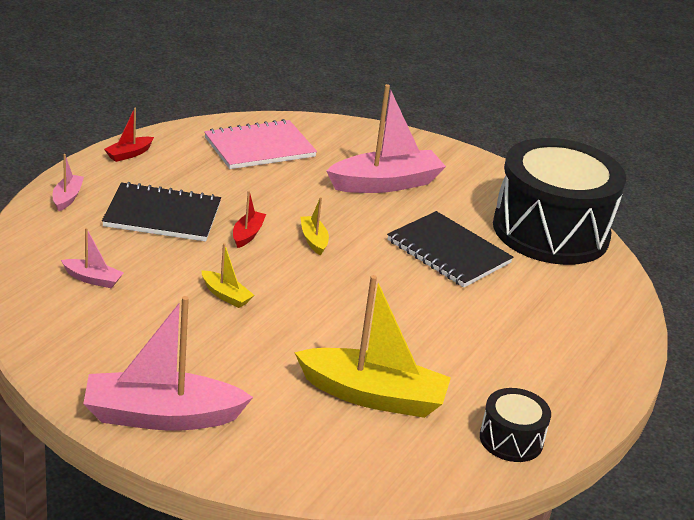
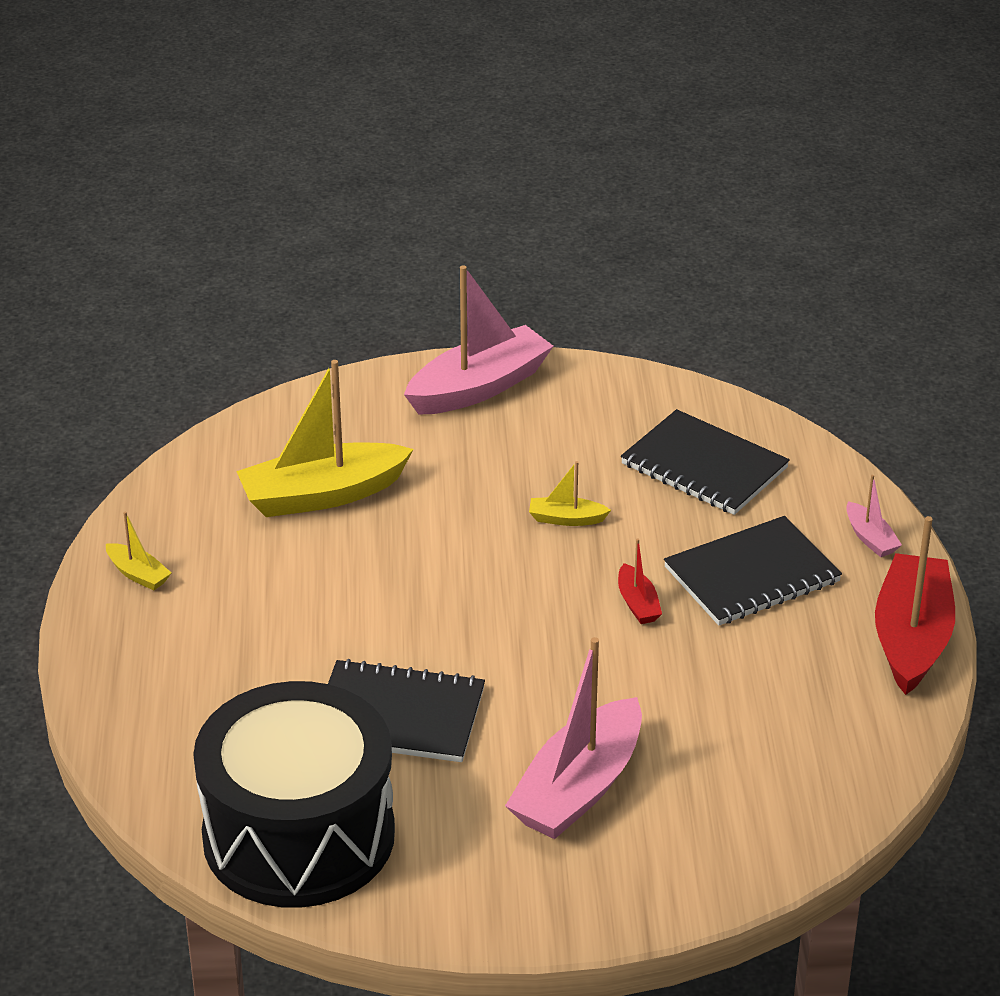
camera: 150 degrees right, 5 degrees up
(92, 279) = (704, 466): pink boat -> black notebook
(129, 154) = (911, 638): red boat -> red boat, size x2.20
(259, 147) = (796, 751): pink notebook -> none
(313, 240) = (562, 639): yellow boat -> yellow boat (138, 574)
(511, 439) = (161, 520): black drum -> none

